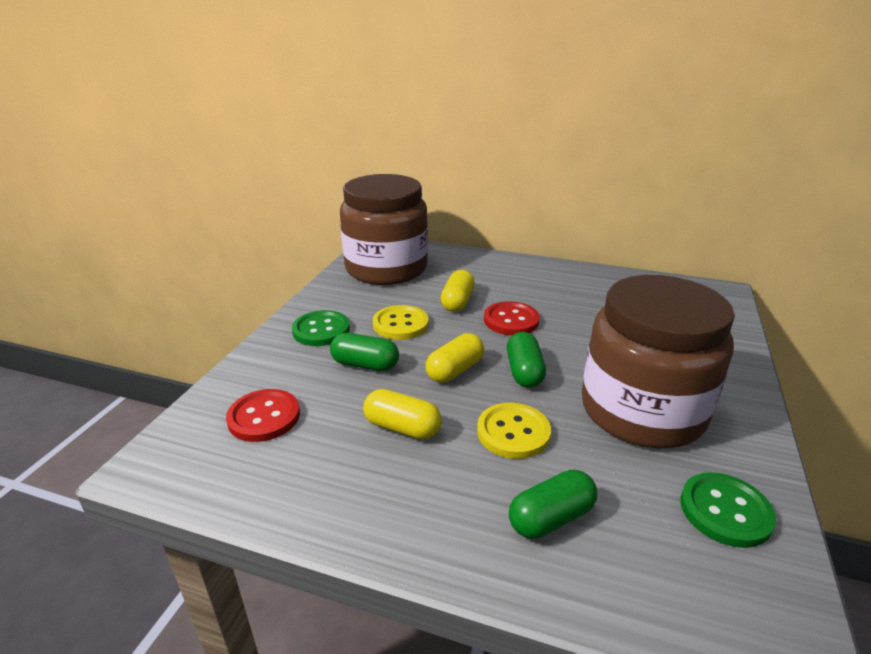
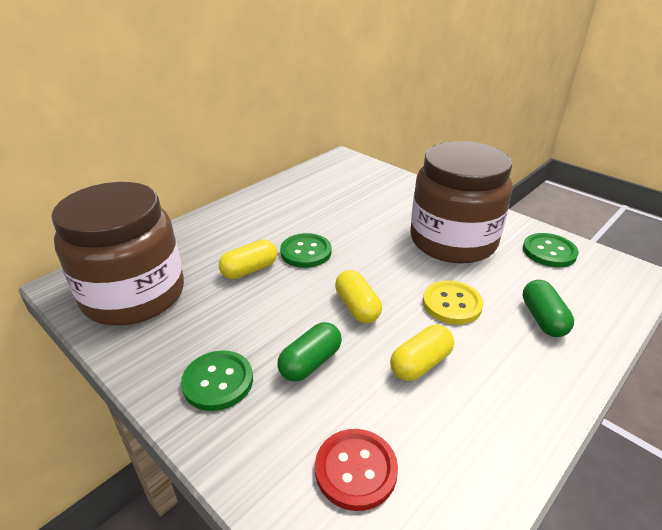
camera: 65 degrees left, 5 degrees up
(400, 324) = (257, 317): yellow button -> none
(457, 302) = (249, 270): yellow capsule -> yellow capsule turned 75 degrees counterclockwise
(511, 320) = (306, 252): red button -> green button
(524, 372) = (382, 272): green capsule -> none

